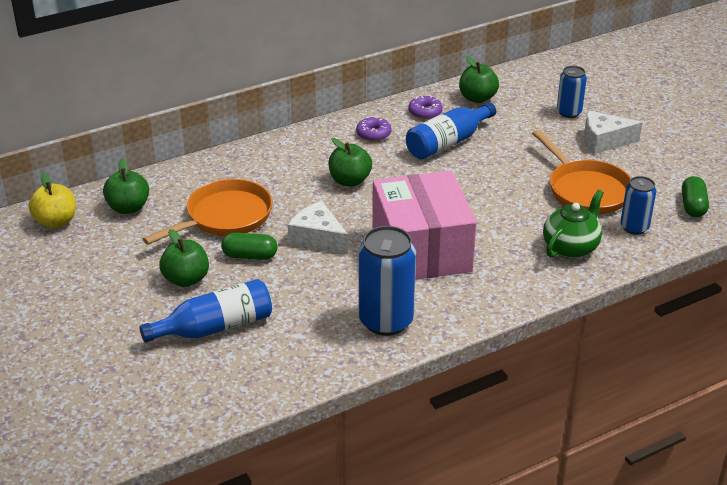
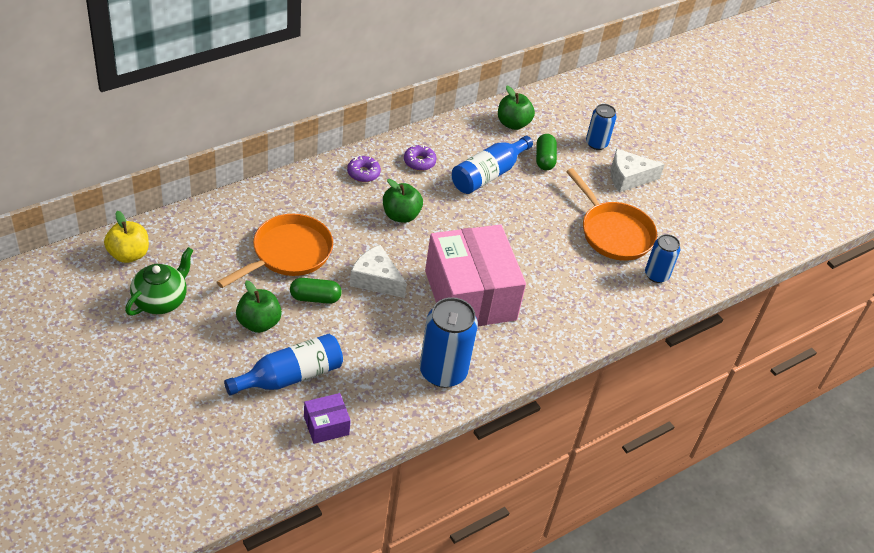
camera: 10 degrees left, 10 degrees up
(128, 208) = (196, 240): green apple -> none
(250, 373) = (326, 425): none -> purple box
(425, 112) = (465, 138): purple donut -> purple donut (363, 173)
(571, 247) = (602, 295): green teapot -> green teapot (161, 300)
(693, 206) = (707, 253): green capsule -> green capsule (544, 159)

